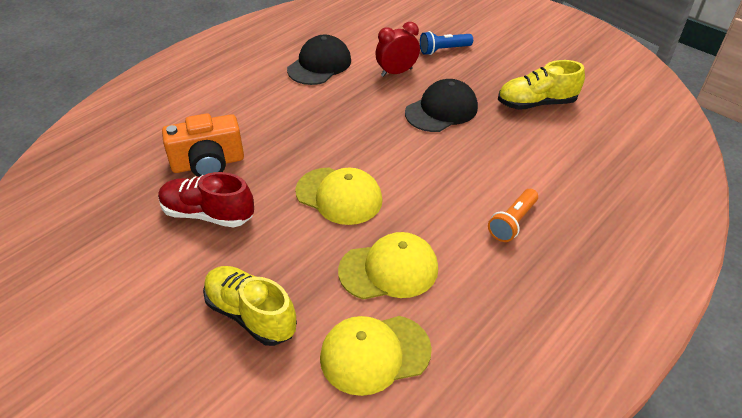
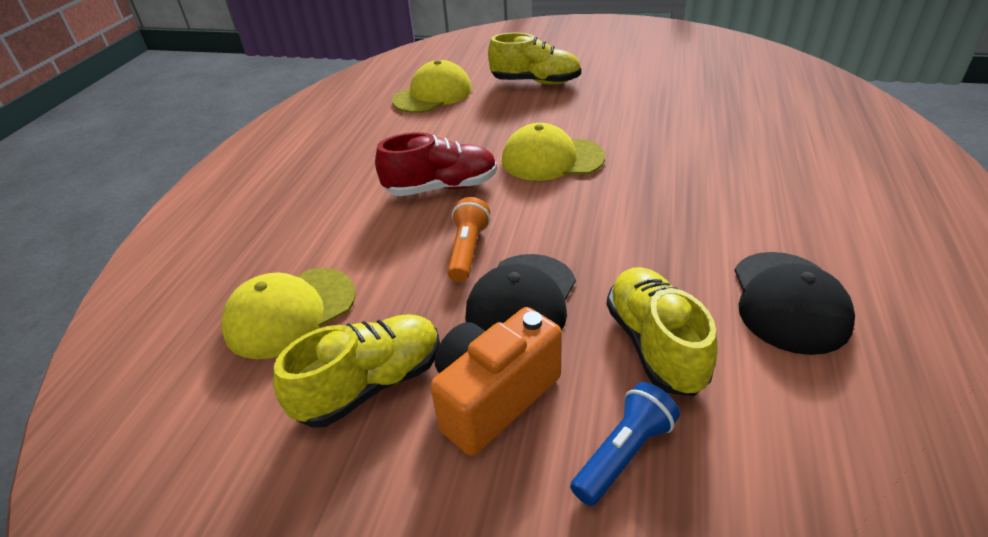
camera: 155 degrees right, 5 degrees down
(208, 164) = (710, 136): orange camera -> orange camera (493, 397)
(208, 214) = (647, 109): red shoe -> red shoe (441, 187)
(389, 270) = (457, 131): yellow cap -> yellow cap (290, 312)
(396, 72) = (655, 345): red clock -> yellow shoe
(512, 222) = (358, 200): orange flashlight -> orange flashlight (468, 250)

